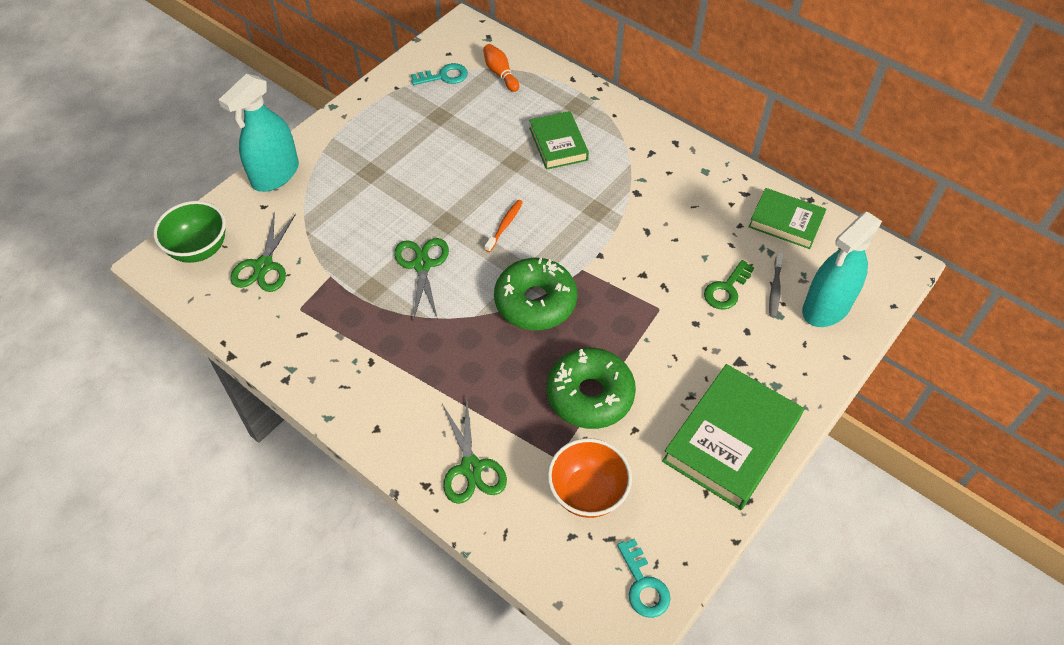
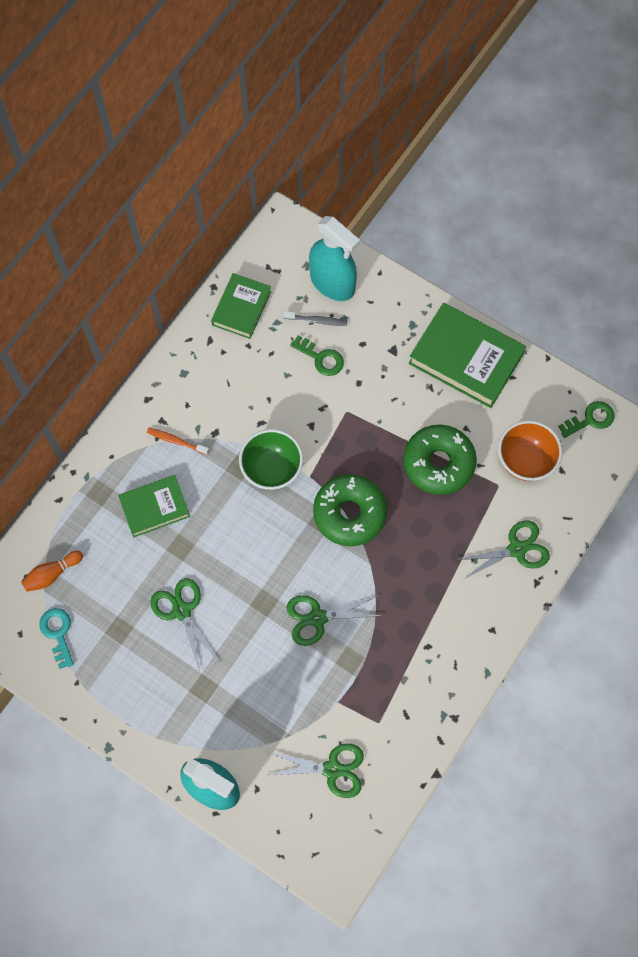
camera: 95 degrees left, 15 degrees up
(199, 249) = (317, 840): green bowl -> green bowl (272, 469)
(449, 159) = (181, 611): none -> green scissors
(504, 225) = (264, 548): orange toothbrush -> orange toothbrush (176, 441)
(643, 585) = (590, 419): turquoise key -> green key

